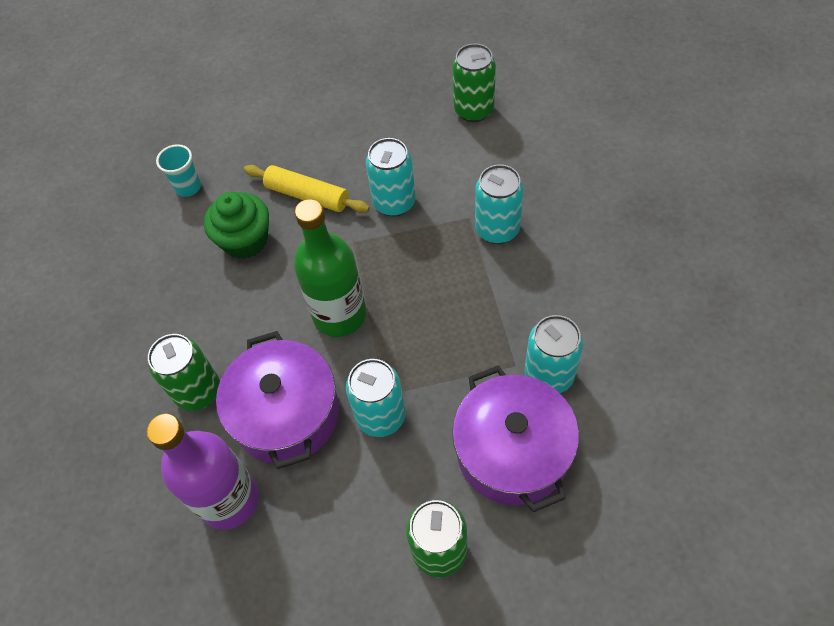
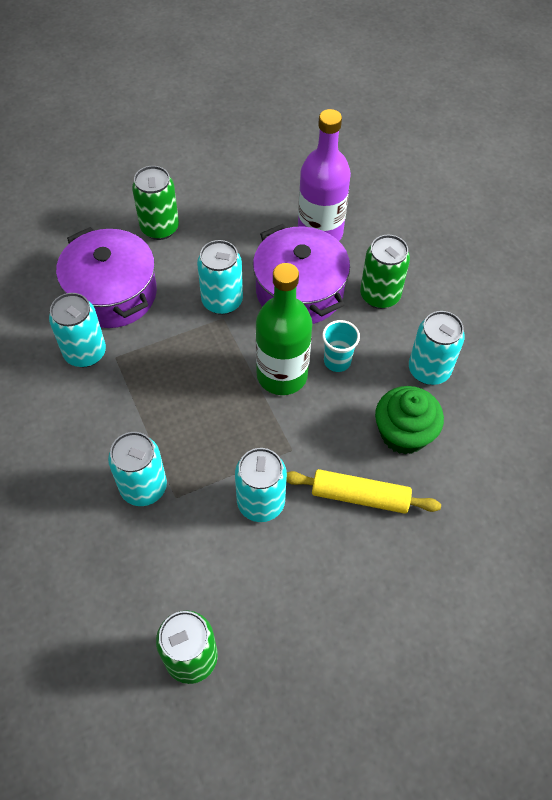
camera: 160 degrees right, 0 degrees up
(188, 187) = (497, 486): turquoise cup -> turquoise cup (337, 361)
(190, 296) = (429, 370): none -> turquoise can

